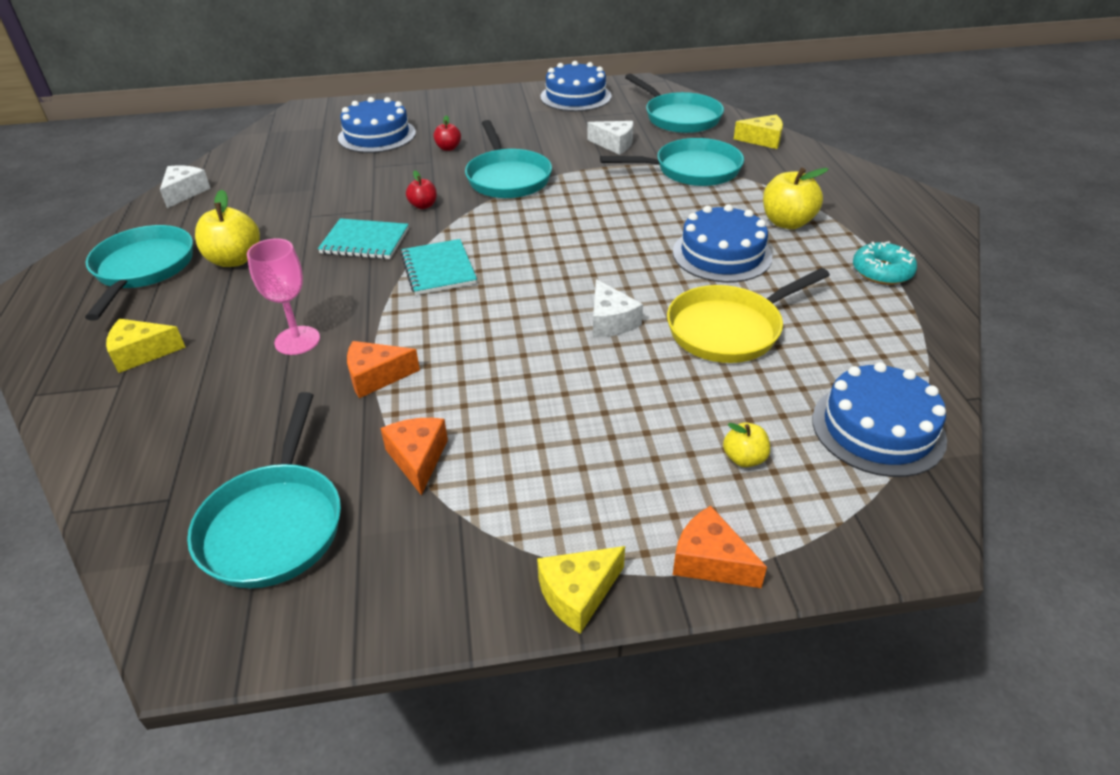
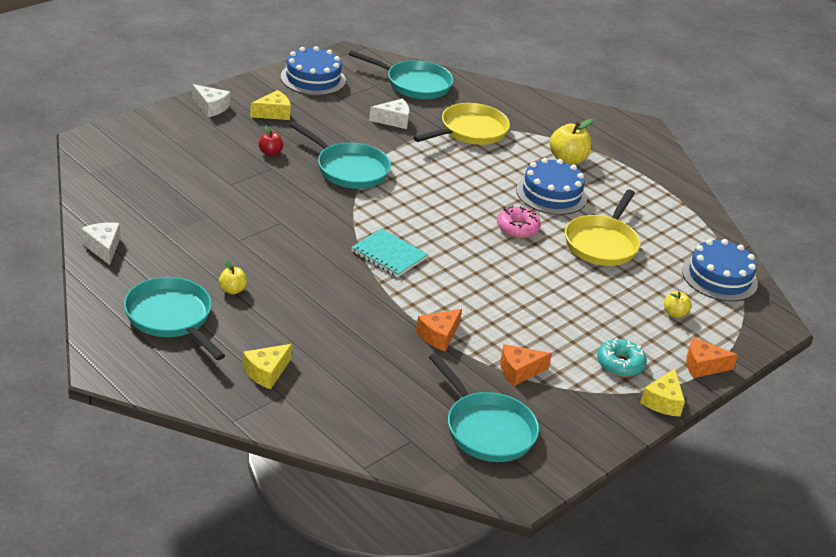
camera: 40 degrees left, 5 degrees down
(234, 260) = (232, 290): yellow apple -> yellow apple, size x0.56
(297, 340) = (359, 330): pink goblet -> none
(365, 241) = (310, 249): turquoise notebook -> none
(377, 135) = (194, 154): blue cake -> none
(418, 459) = (519, 371): orange cheese -> orange cheese turned 60 degrees counterclockwise
(423, 205) = (315, 209): red apple -> none
(610, 321) = (533, 258): white cheese -> white cheese (211, 107)
(631, 281) = (517, 228): none -> pink donut
(692, 170) = (470, 131): turquoise pan -> yellow pan
(763, 140) = (492, 93): yellow cheese -> yellow cheese (273, 113)
(882, 271) = (648, 181): turquoise donut -> turquoise donut (620, 364)

